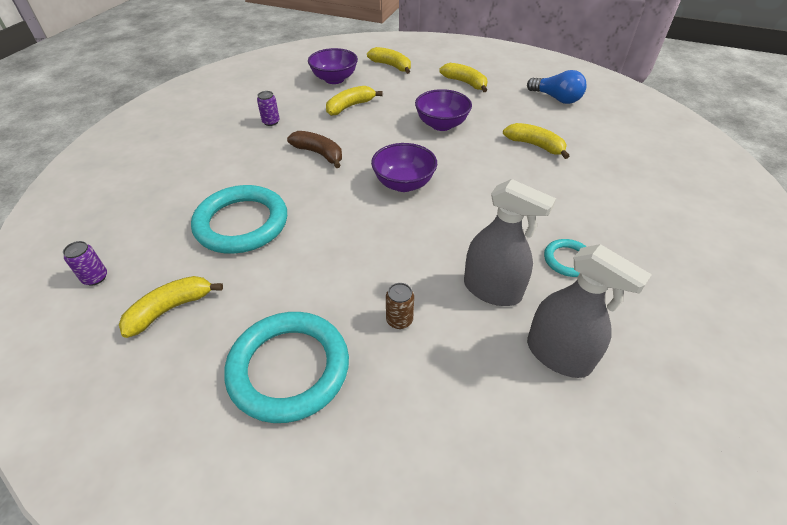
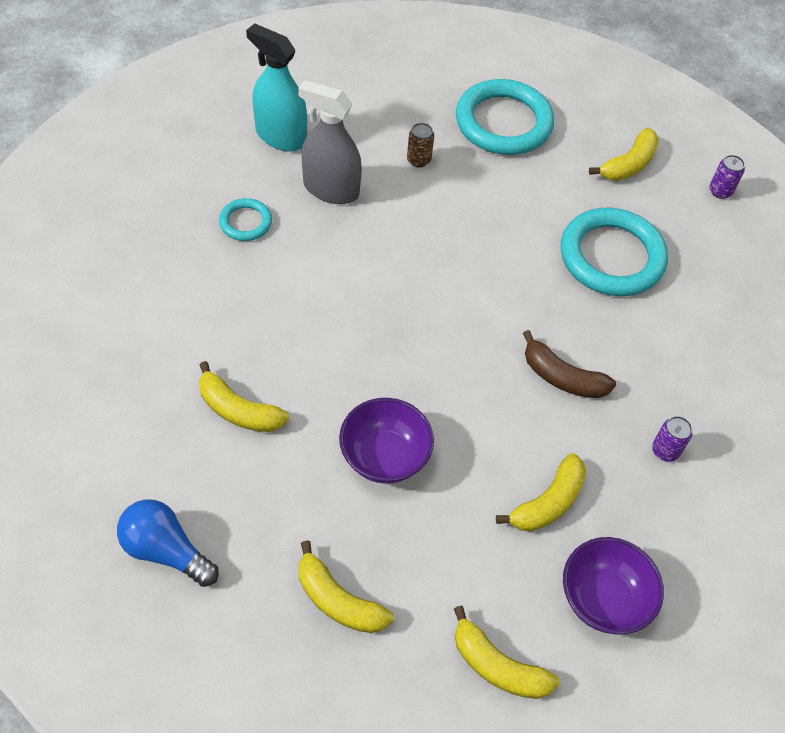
camera: 170 degrees right, 10 degrees up
(403, 184) = (433, 324): purple bowl -> none
(558, 355) = (280, 136): grey spray bottle -> turquoise spray bottle

